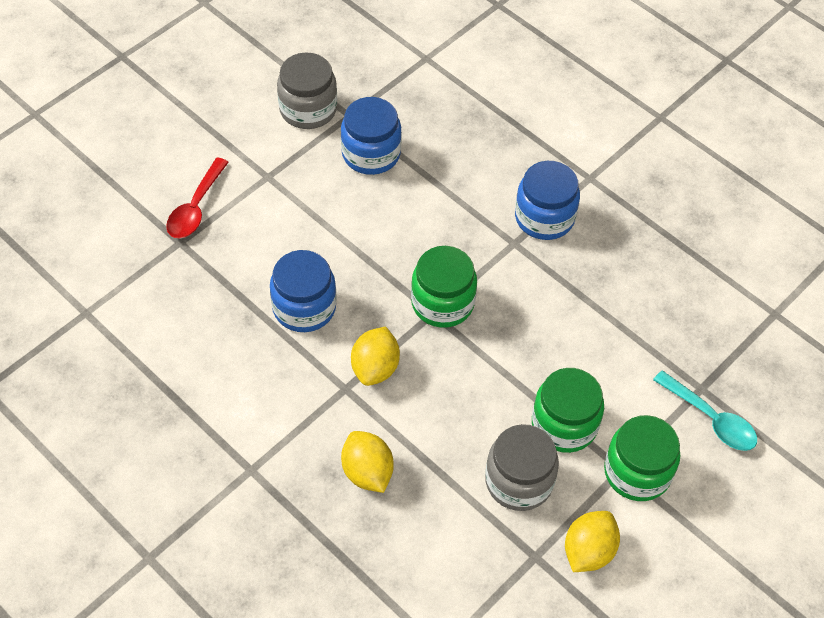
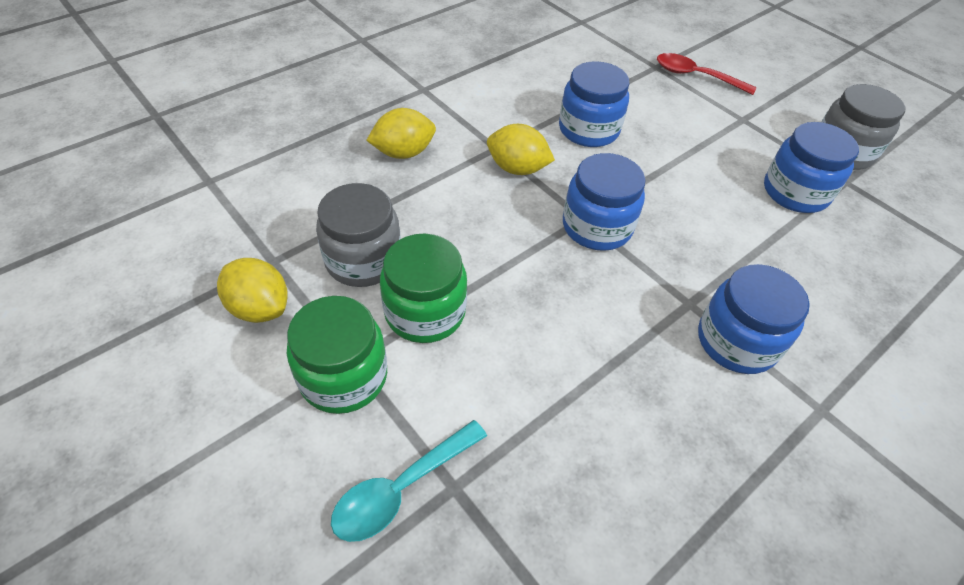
camera: 95 degrees right, 5 degrees down
(442, 303) = (597, 227): green jar -> blue jar

